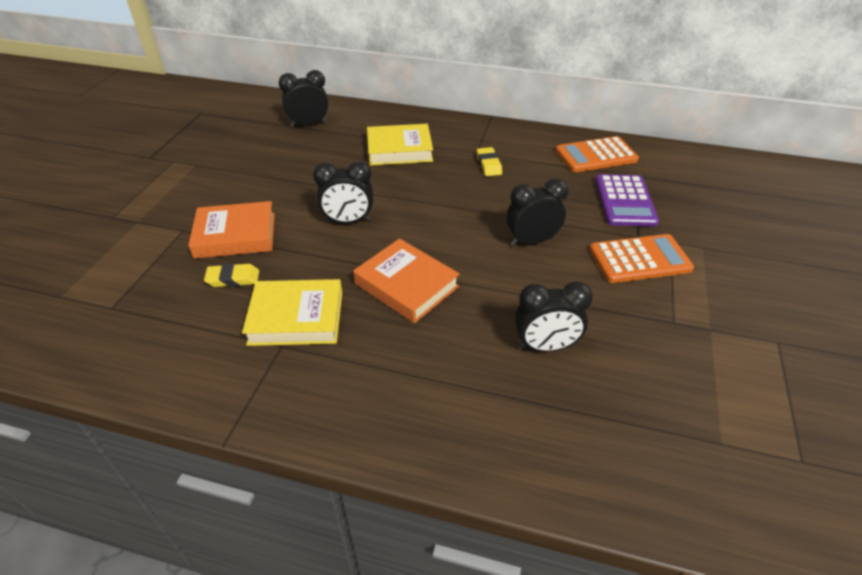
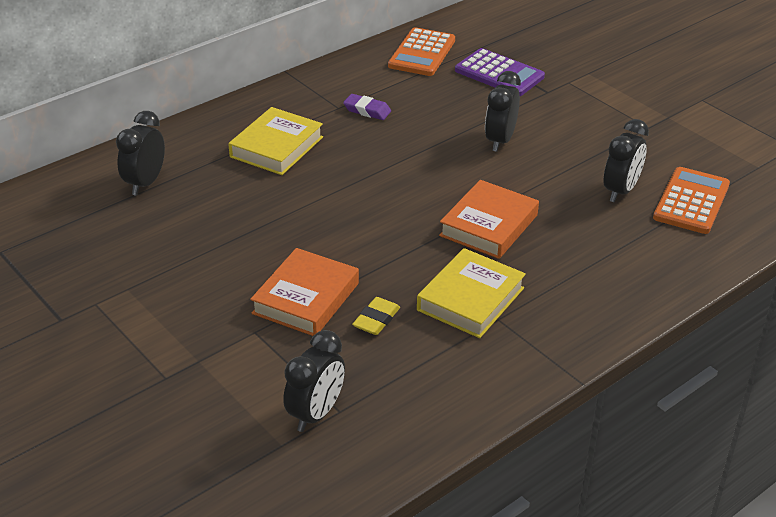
camera: 55 degrees left, 5 degrees down
(348, 221) = (362, 222): black clock -> black clock (316, 414)
(406, 285) = (488, 225): orange book -> orange book turned 45 degrees counterclockwise
(489, 165) = (367, 110): yellow eraser -> purple eraser
(640, 259) = (573, 105): orange calculator -> orange calculator (691, 201)

